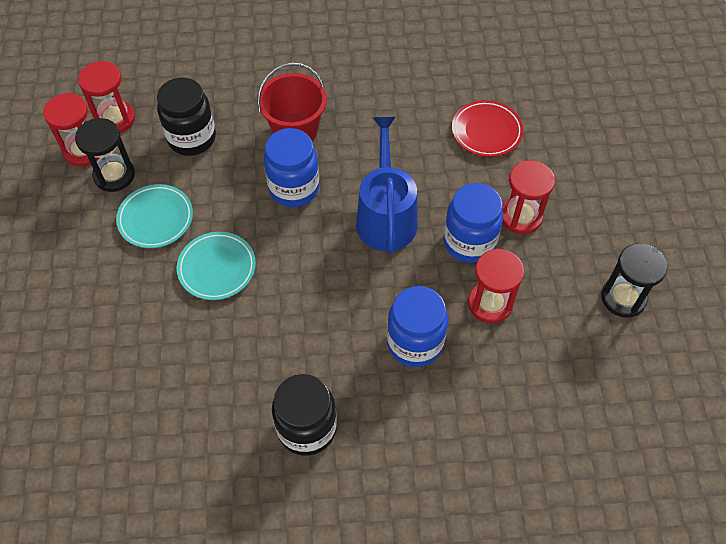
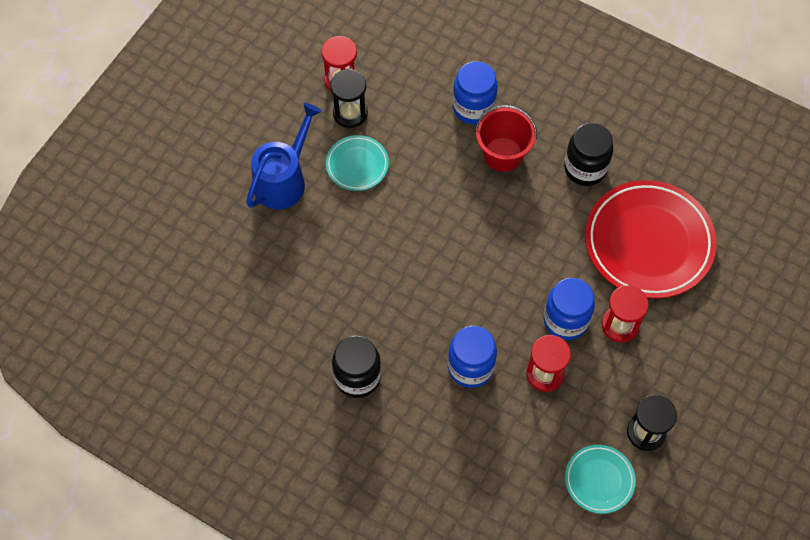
camera: 35 degrees right, 5 degrees up
(115, 119) = (379, 67): red hourglass -> none
(192, 138) = (423, 116): black jar -> black jar (585, 168)
(217, 268) = (374, 228): turquoise plate -> turquoise plate (599, 480)
(294, 188) = (469, 200): blue jar -> blue jar (473, 108)
(386, 216) = (519, 263): blue watering can -> blue watering can (283, 180)
(486, 131) = (648, 242): red plate -> red plate, size x2.00

